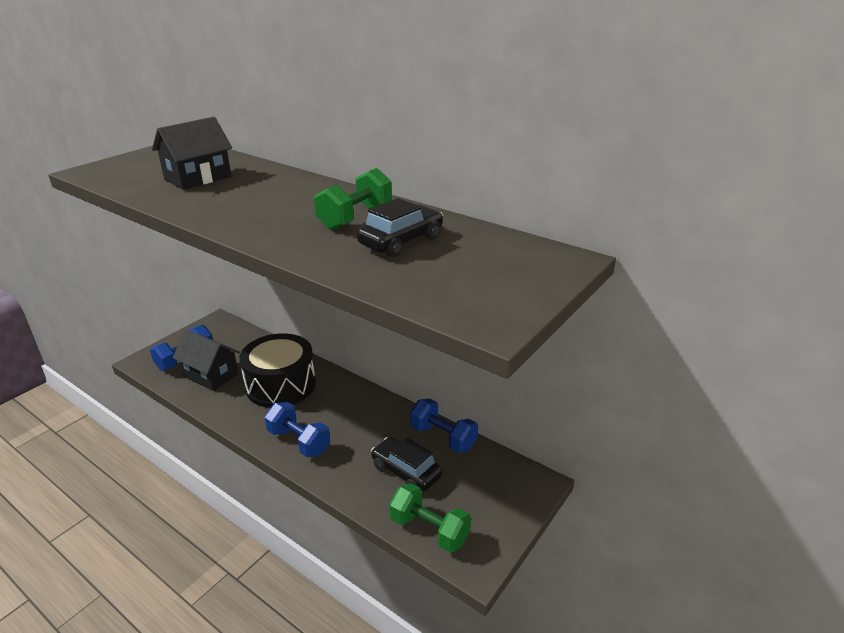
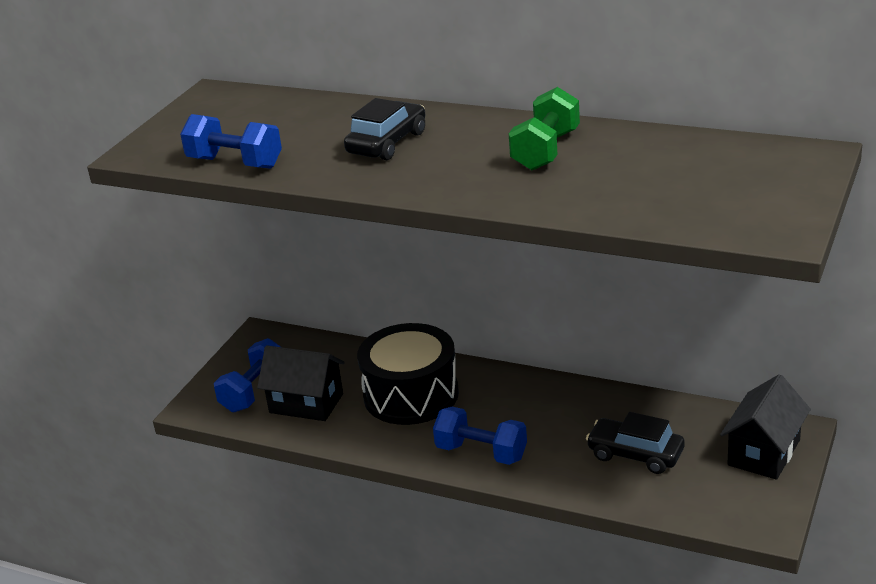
camera: 10 degrees left, 0 degrees up
(198, 178) = (297, 136): black house -> black house (763, 452)
(401, 241) = (622, 168): black car -> black car (387, 143)
(429, 530) = (697, 506): green dumbbell -> none
(443, 437) = (658, 408): blue dumbbell -> blue dumbbell (235, 163)

